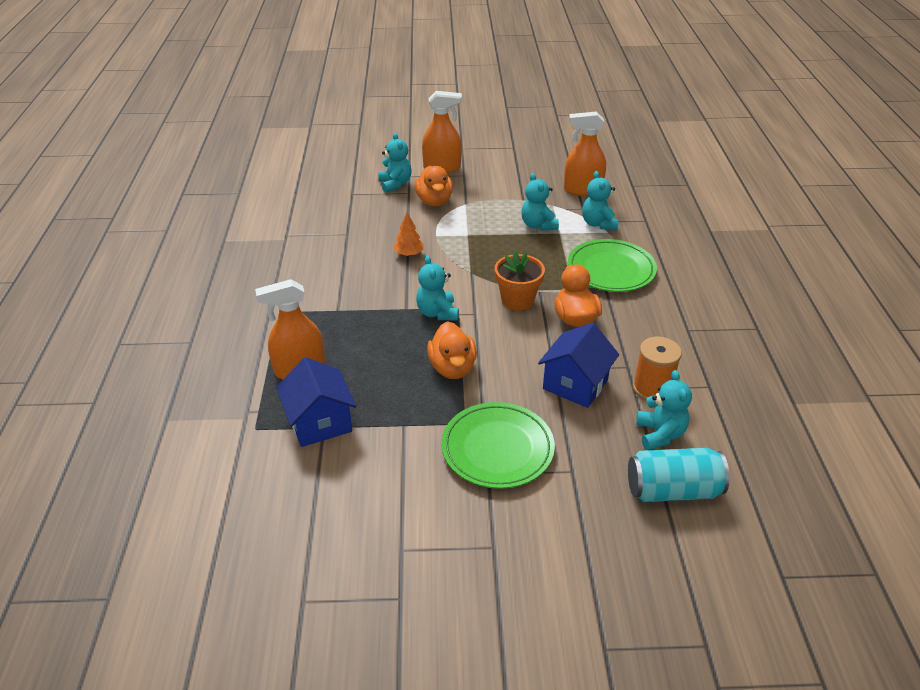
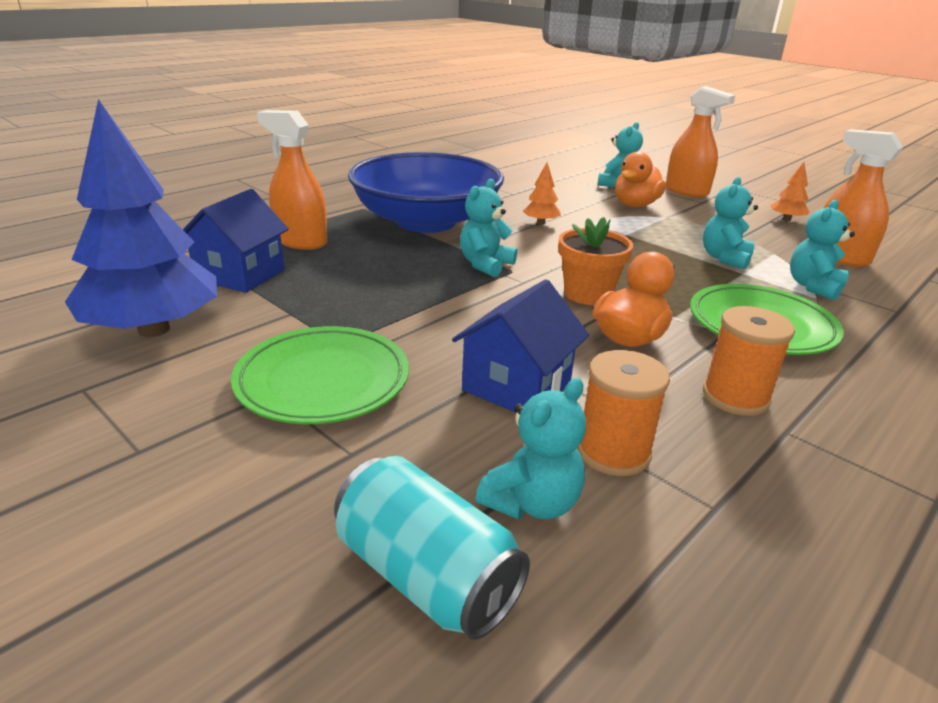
camera: 45 degrees right, 10 degrees down
(342, 298) = (426, 221): none -> blue bowl
(356, 493) = (154, 329): none -> blue tree
(452, 368) = (417, 303): orange duck -> none
(524, 168) = (786, 219): none -> orange tree
(575, 384) = (516, 386): blue house -> blue house turned 45 degrees counterclockwise
(653, 324) = (735, 397): none -> orange spool

